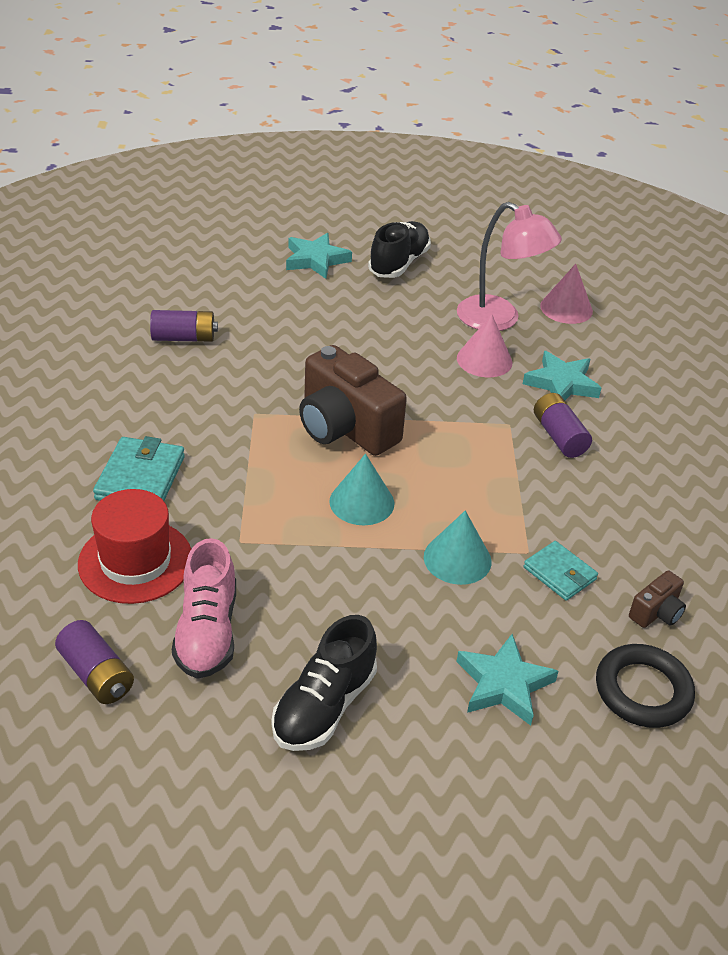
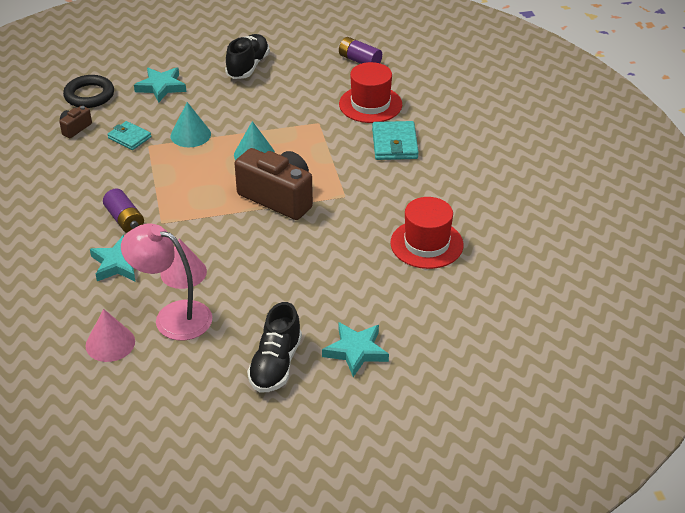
camera: 170 degrees right, 0 degrees up
(184, 338) = (426, 244): purple battery -> red hat
(207, 632) = (316, 83): pink shoe -> none

